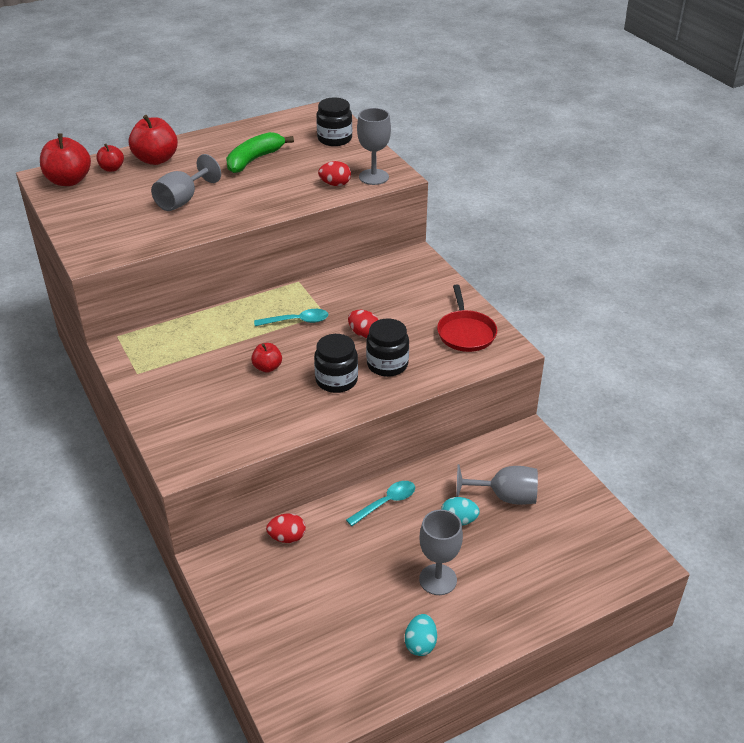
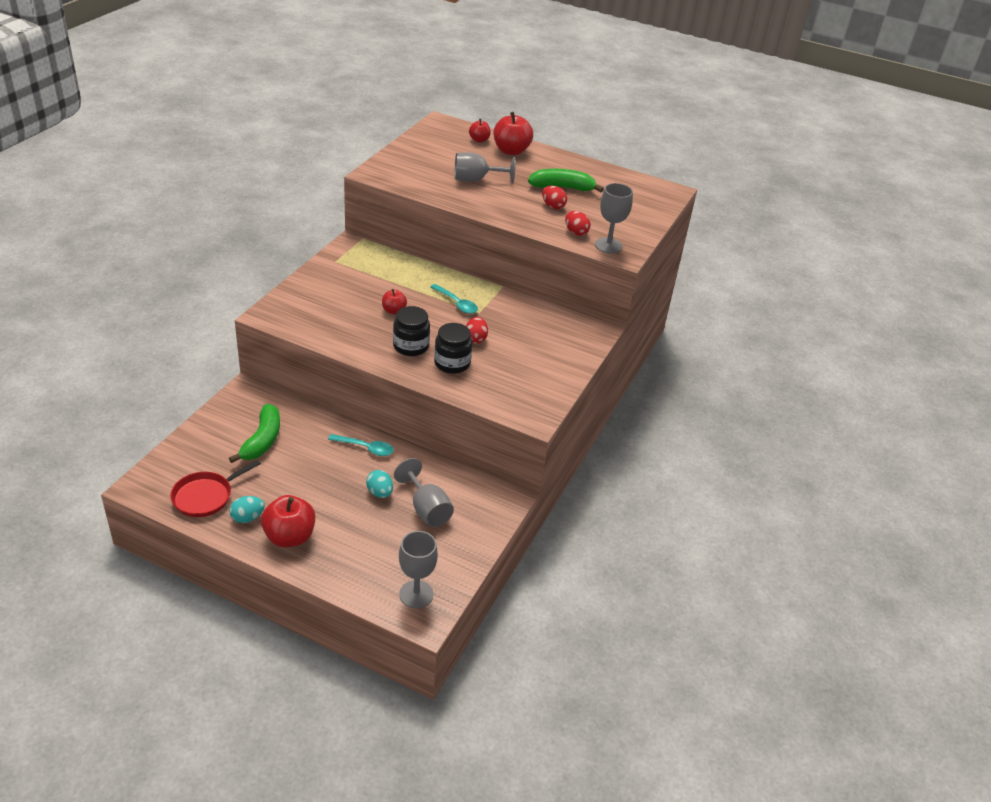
camera: 50 degrees right, 0 degrees up
(69, 181) = (446, 131): red apple -> red apple (289, 537)
(287, 537) = (293, 414): red egg -> red egg (553, 206)
(308, 582) = (262, 440): none -> green banana
(334, 139) = (637, 210): black jar -> none
(438, 579) = (313, 504): grey goblet -> grey goblet (416, 594)
(466, 333) = (531, 389): red pan -> red pan (205, 496)

